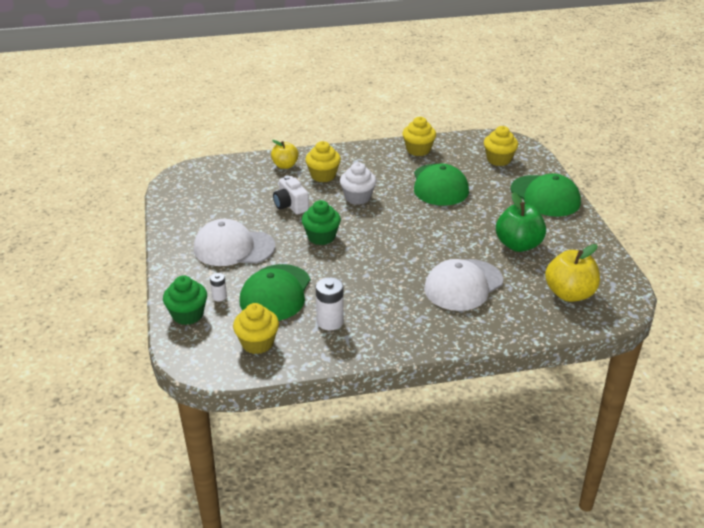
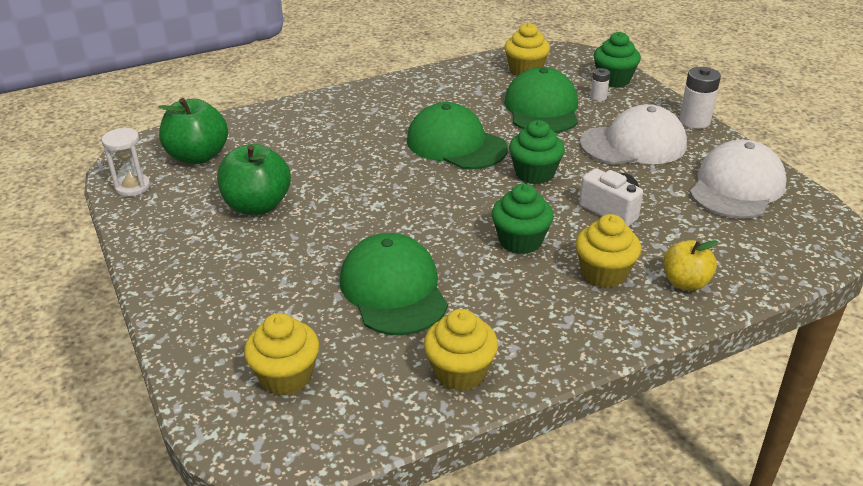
camera: 165 degrees right, 0 degrees up
(330, 321) = (467, 94): white battery -> white battery (694, 121)
(358, 197) = (520, 241): white cupcake -> green cupcake
(463, 285) = (330, 146): white cap -> white cap (736, 187)
(545, 196) = (202, 299): green cap -> green cap (456, 144)
(569, 294) = (198, 156): yellow apple -> green apple
(612, 274) = (132, 187): none -> white hourglass

